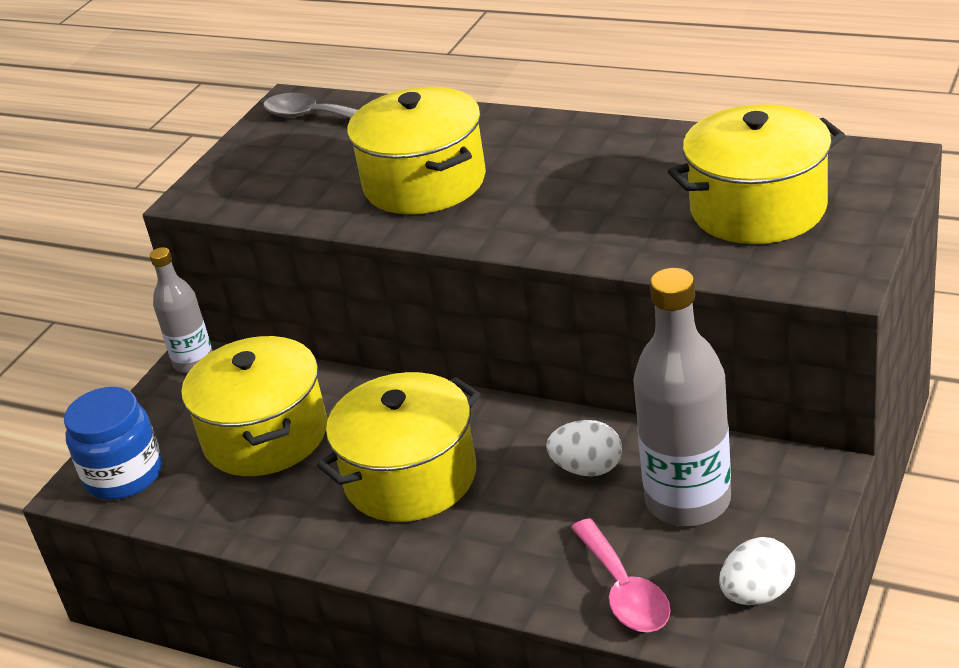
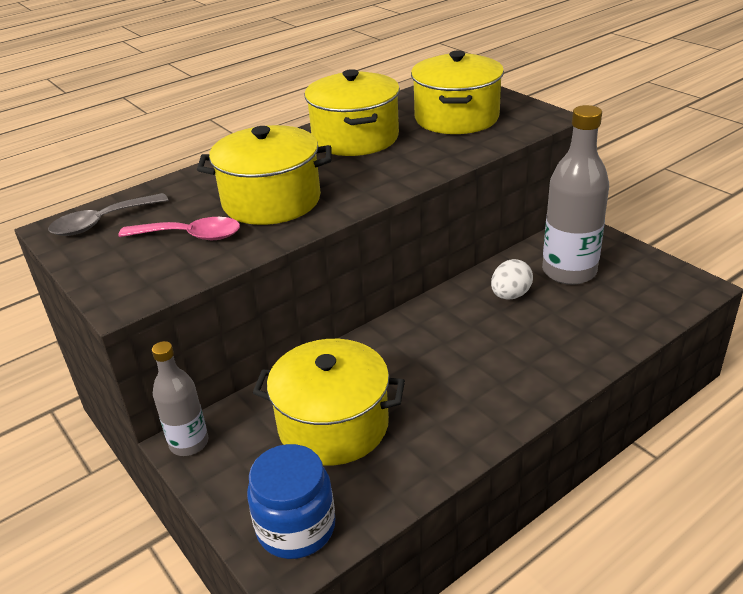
camera: 65 degrees left, 0 degrees up
(410, 477) = (453, 366): yellow pot -> yellow pot (355, 138)
(624, 590) = (629, 315): pink spoon -> pink spoon (191, 236)
(757, 594) = (661, 274): white egg -> none

